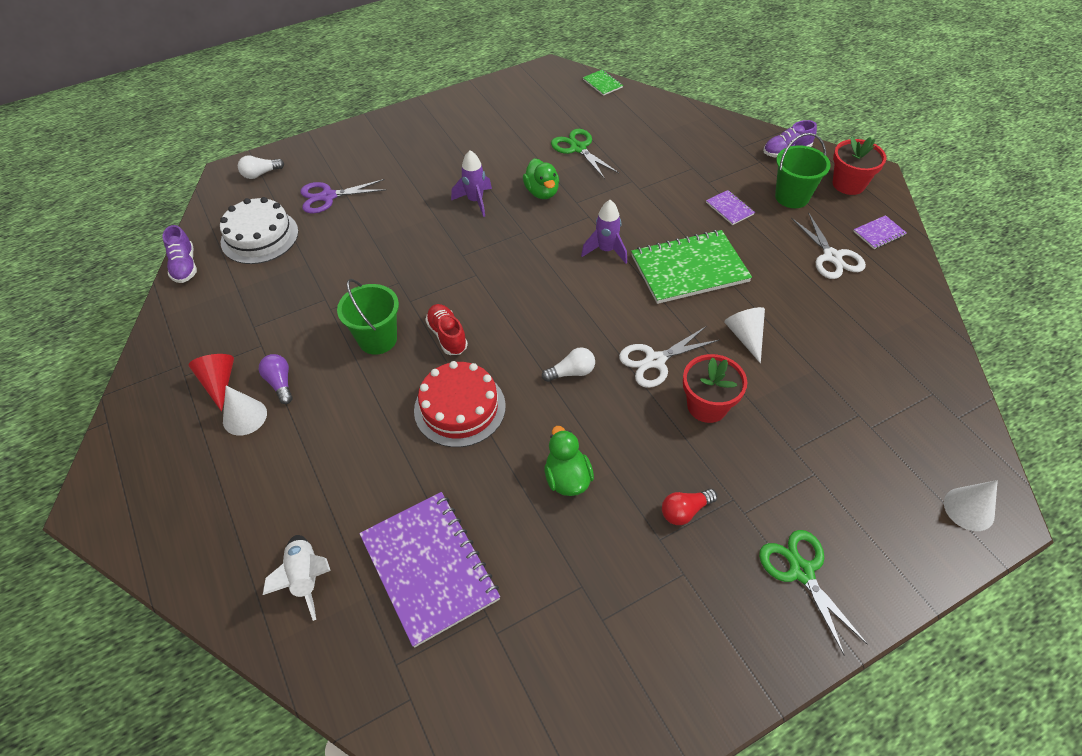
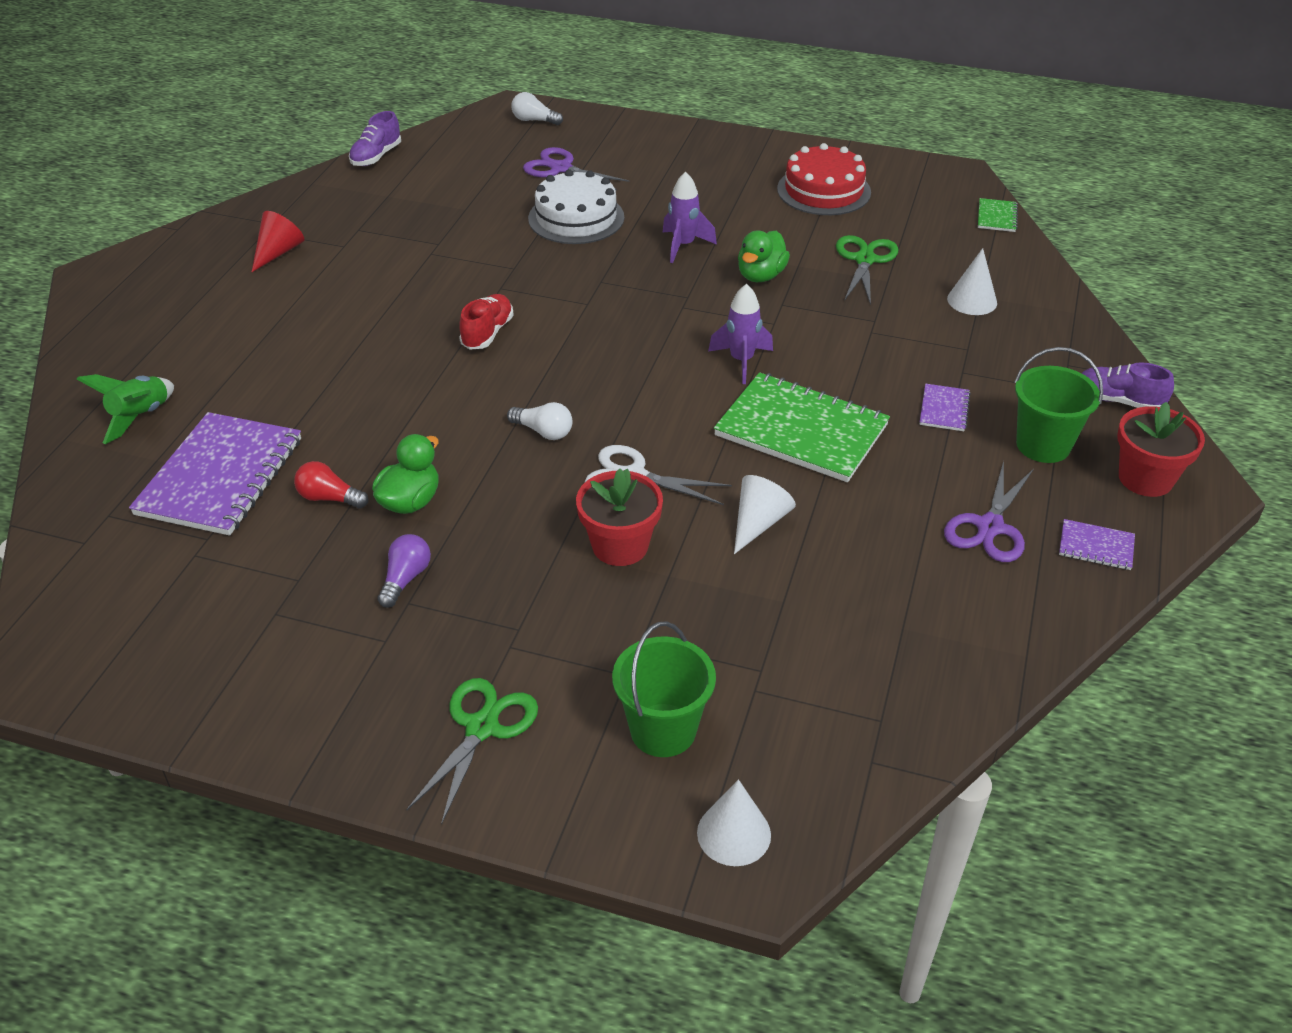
camera: 45 degrees right, 10 degrees down
(245, 417) = (260, 286): white cone -> white cone (972, 300)
(259, 236) = (461, 167): white cake -> white cake (576, 218)
(280, 383) = (316, 281): purple light bulb -> purple light bulb (405, 579)
(306, 578) = (141, 417): white rocket -> green rocket
(377, 339) = (431, 298): green bucket -> green bucket (663, 730)
(460, 408) = (412, 390): red cake -> red cake (824, 190)
(685, 511) = (462, 602): red light bulb -> red light bulb (329, 498)
(832, 257) = (990, 527): white scissors -> purple scissors

